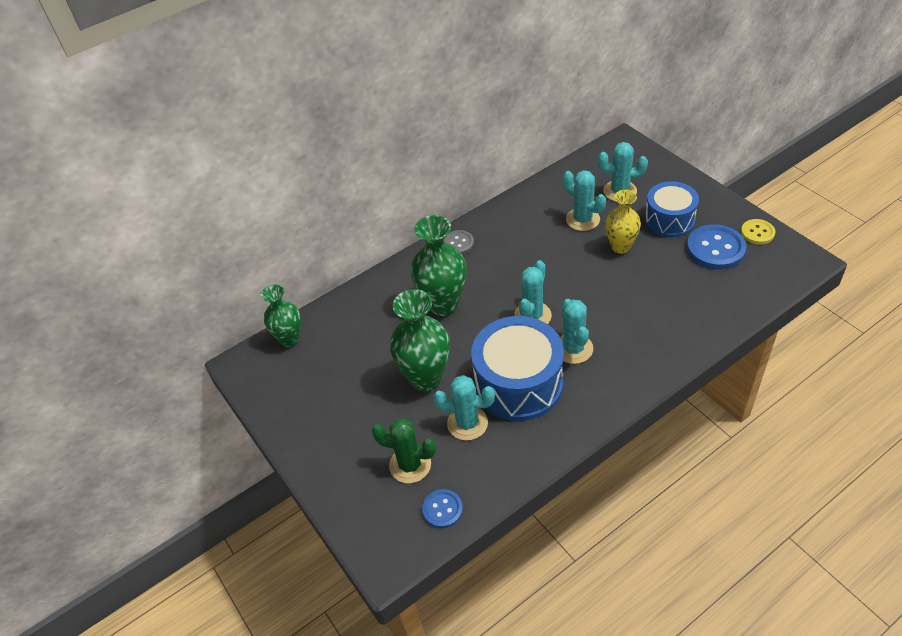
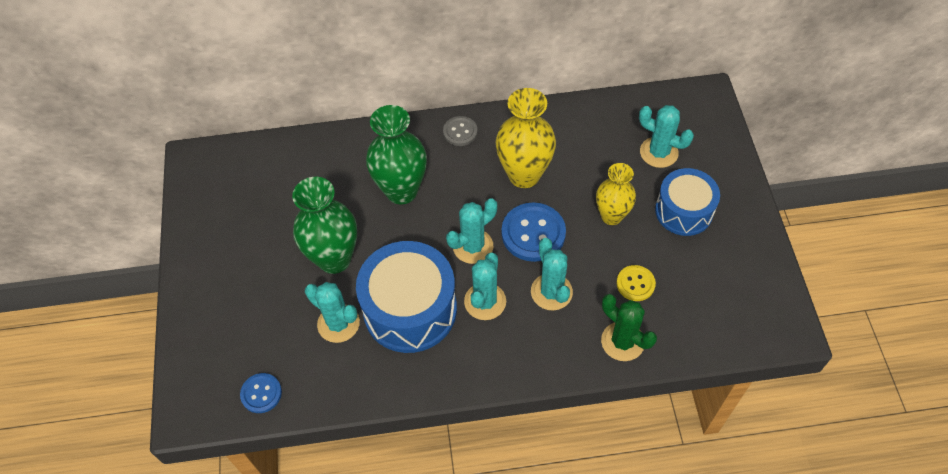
camera: 25 degrees right, 10 degrees up
(290, 339) = (248, 156): green vase -> none
(410, 465) = (264, 336): green cactus -> green cactus (622, 341)
(532, 250) = (524, 175): none -> yellow vase
(582, 219) = (597, 166): turquoise cactus -> turquoise cactus (551, 292)
(715, 249) = (705, 268): blue button -> blue button (533, 233)
(757, 233) = (763, 273): yellow button -> yellow button (635, 284)

